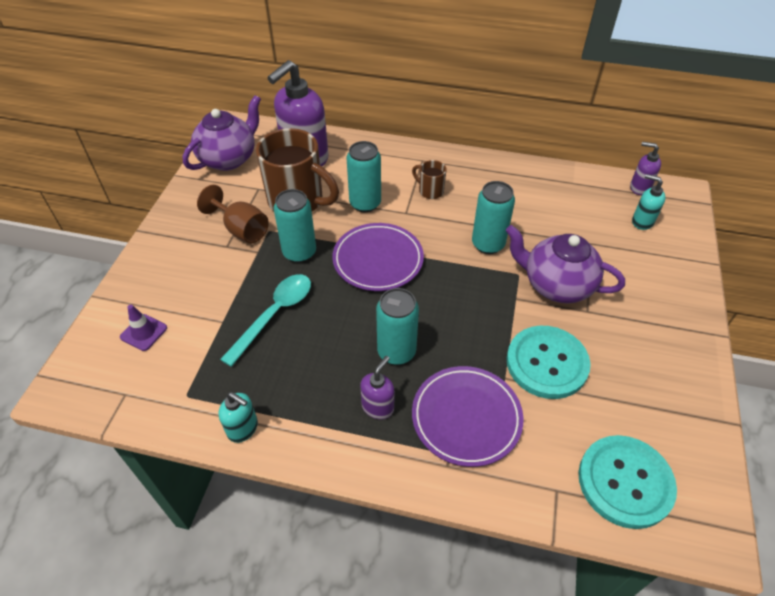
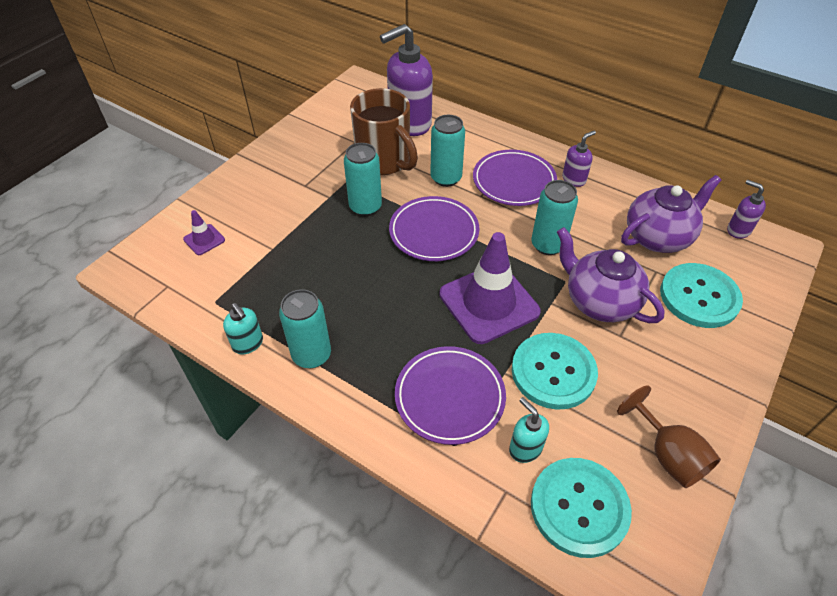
camera: 20 degrees right, 0 degrees up
(229, 159) = (341, 110): purple teapot -> purple teapot (658, 237)
(241, 229) = (324, 174): brown goblet -> brown goblet (668, 455)
(274, 315) = (318, 255): turquoise spoon -> none
(378, 407) = (372, 362): purple soap dispenser -> purple soap dispenser (574, 179)
(396, 351) = (412, 318): turquoise can -> turquoise can (311, 355)
(430, 191) = (514, 181): brown mug -> purple plate
(460, 315) = (489, 303): none -> purple traffic cone
(635, 256) = (699, 297): none -> turquoise button
(642, 221) = (724, 264): turquoise soap dispenser -> turquoise soap dispenser (525, 448)

